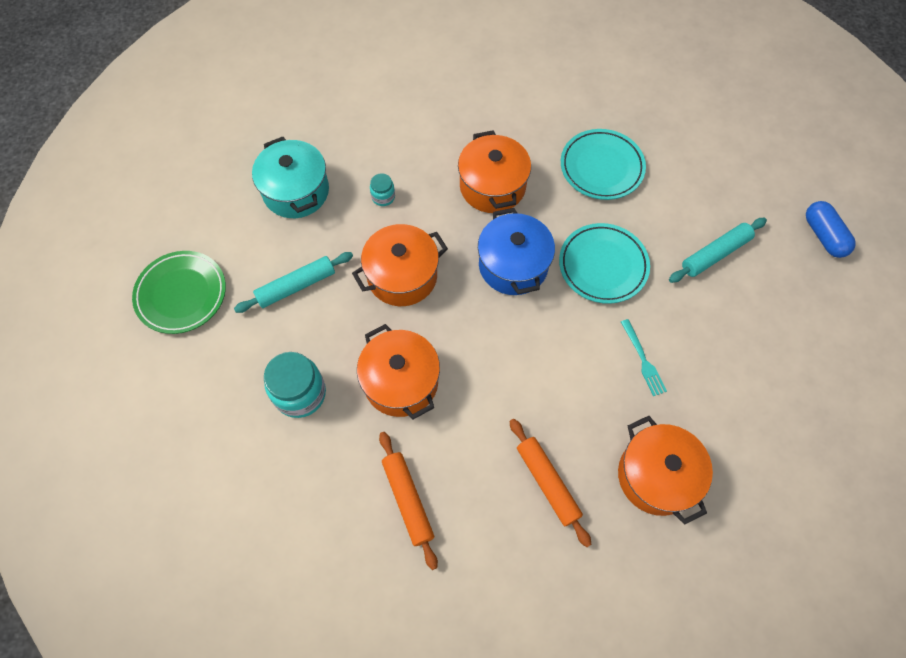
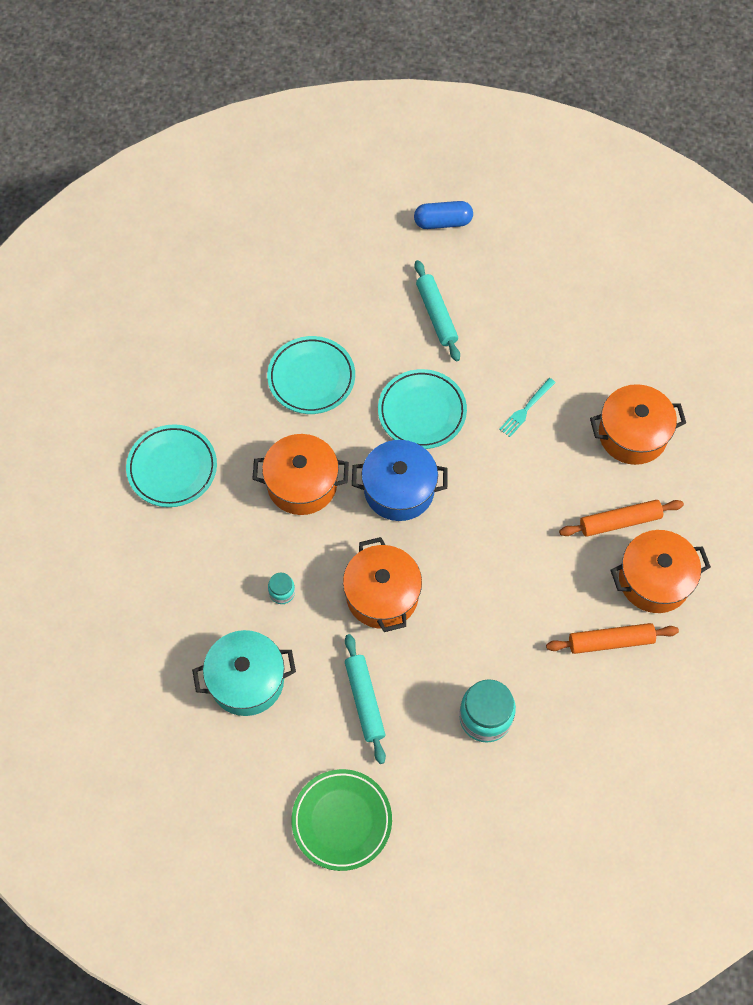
camera: 75 degrees left, 0 degrees up
(401, 382) = (495, 622): orange pot -> orange pot (654, 580)
(475, 90) = (172, 468): none -> turquoise plate
(643, 360) = (526, 409): turquoise fork -> turquoise fork turned 135 degrees clockwise

